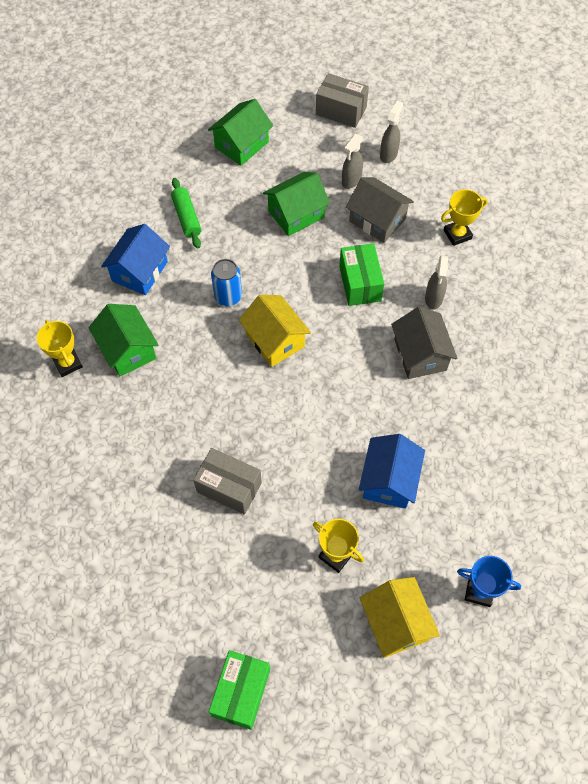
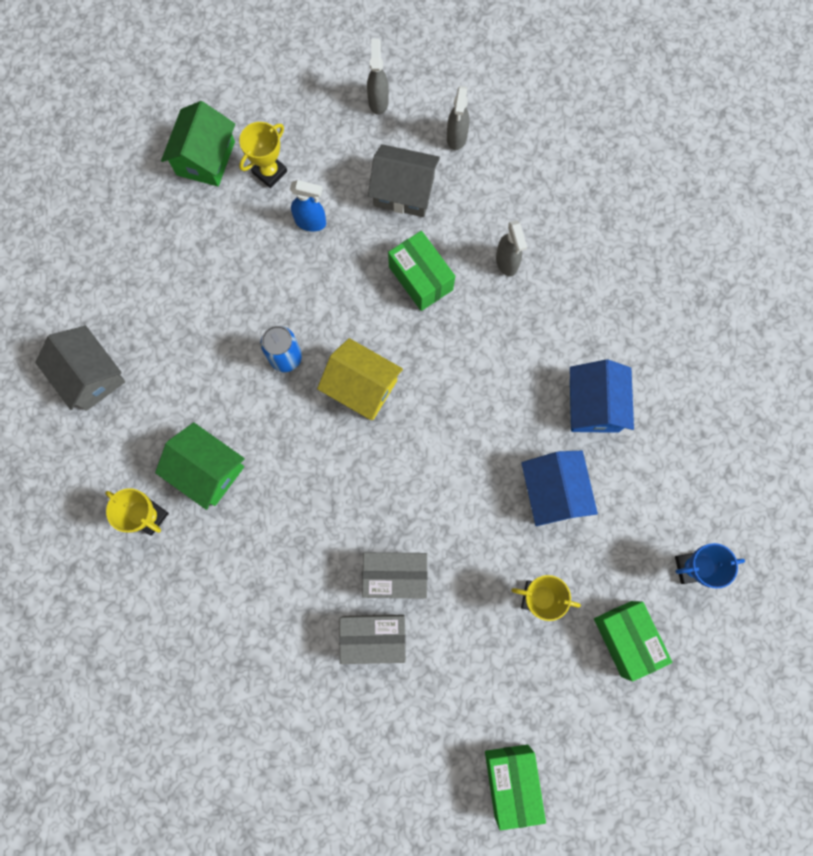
camera: 25 degrees left, 15 degrees up
(140, 271) = (171, 370): blue house -> blue house (594, 405)
(186, 217) = (190, 280): green rolling pin -> none
(296, 214) = (311, 222): green house -> blue spray bottle
(341, 111) = (298, 65): grey box -> grey box (374, 637)
(351, 180) = (352, 153): grey spray bottle -> grey spray bottle (456, 137)
(395, 623) = (626, 638): yellow house -> green box
(420, 354) = (521, 335): grey house -> grey house (90, 376)
(457, 234) = (498, 172): yellow trophy -> yellow trophy (270, 172)

